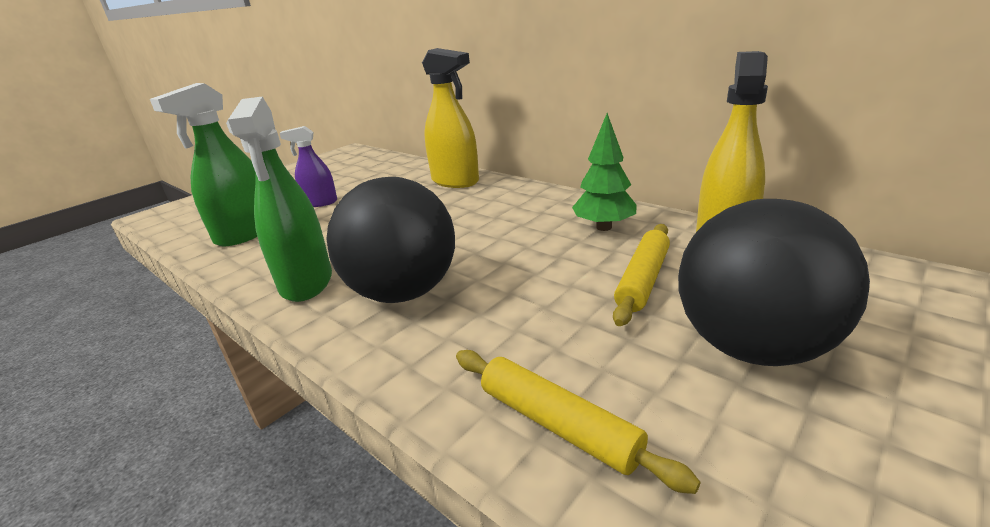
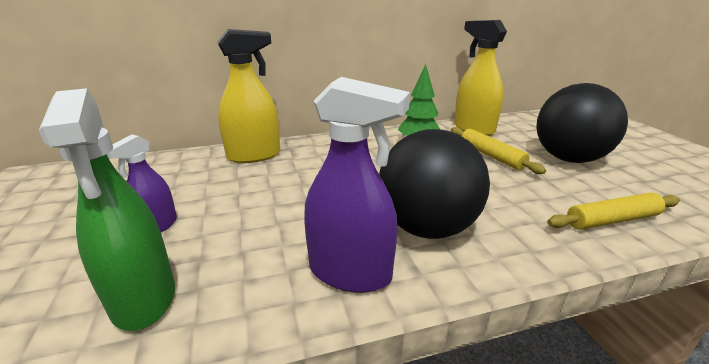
camera: 60 degrees left, 0 degrees up
(306, 282) = (350, 272): green spray bottle -> purple spray bottle

